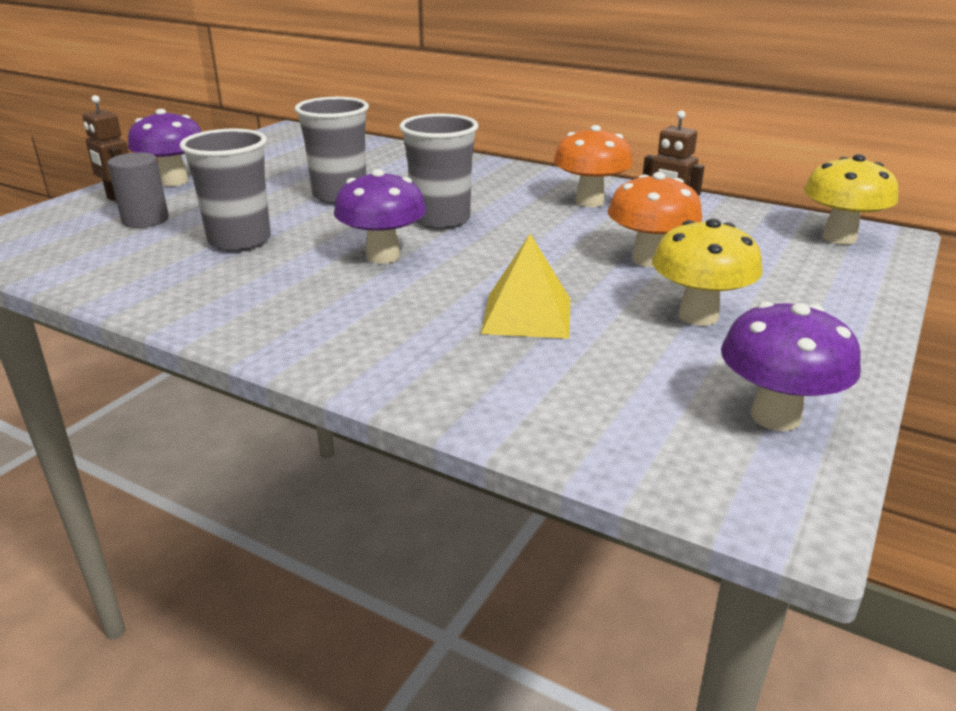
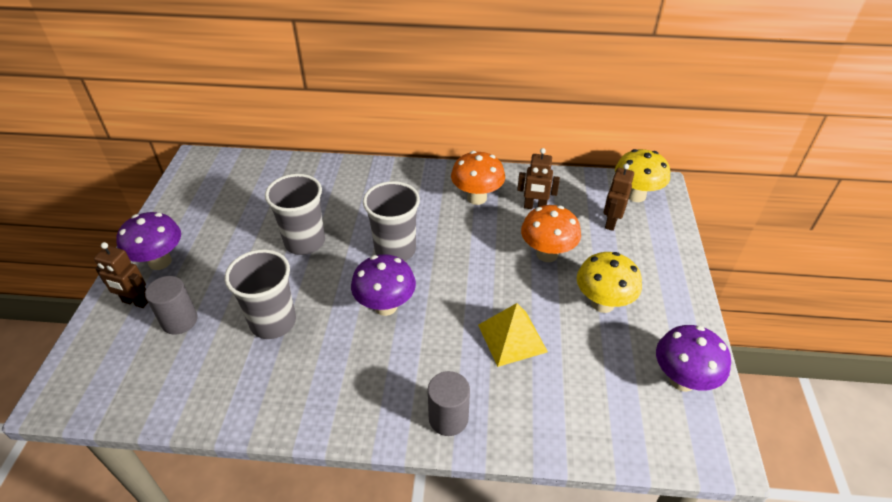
camera: 25 degrees left, 15 degrees up
(365, 359) = (448, 418): none -> grey cylinder
(776, 252) = (611, 222): none -> brown robot

